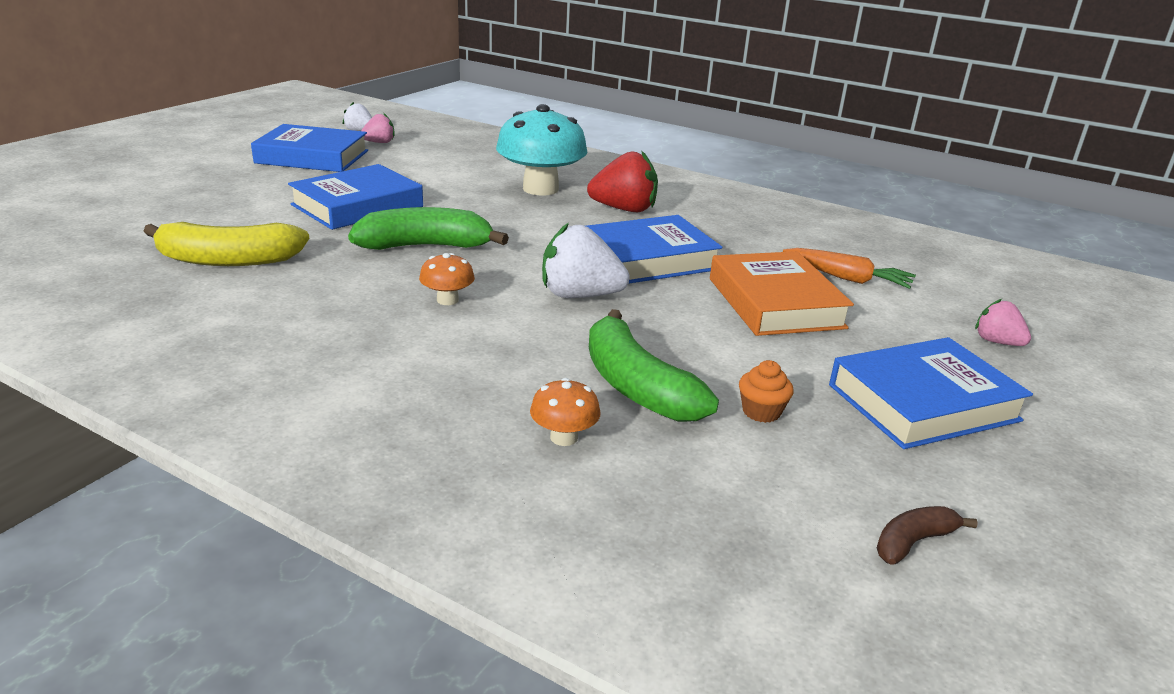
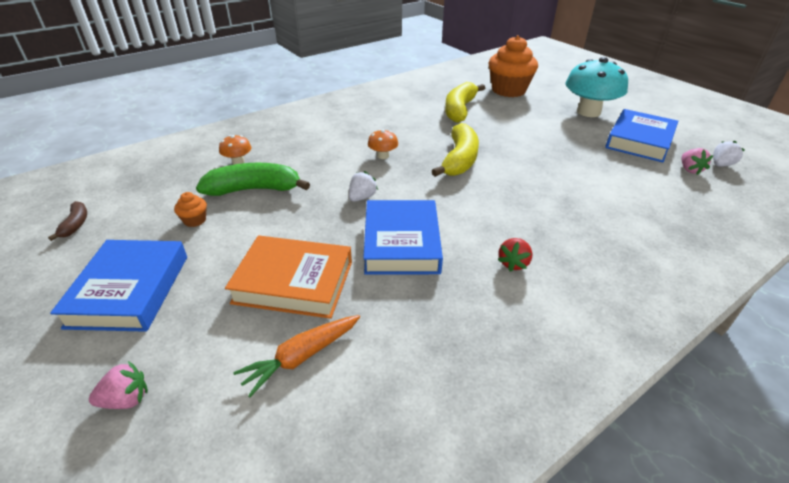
camera: 115 degrees right, 10 degrees up
(122, 228) = (508, 90): none -> orange cupcake
(357, 206) = (534, 146): blue book -> none
(426, 246) = (459, 160): green banana -> yellow banana
(540, 189) = (571, 228): turquoise mushroom -> turquoise mushroom (588, 112)
(580, 296) = (362, 197): white strawberry -> white strawberry, size x0.57
(624, 209) = (513, 263): red strawberry -> red strawberry, size x0.57

